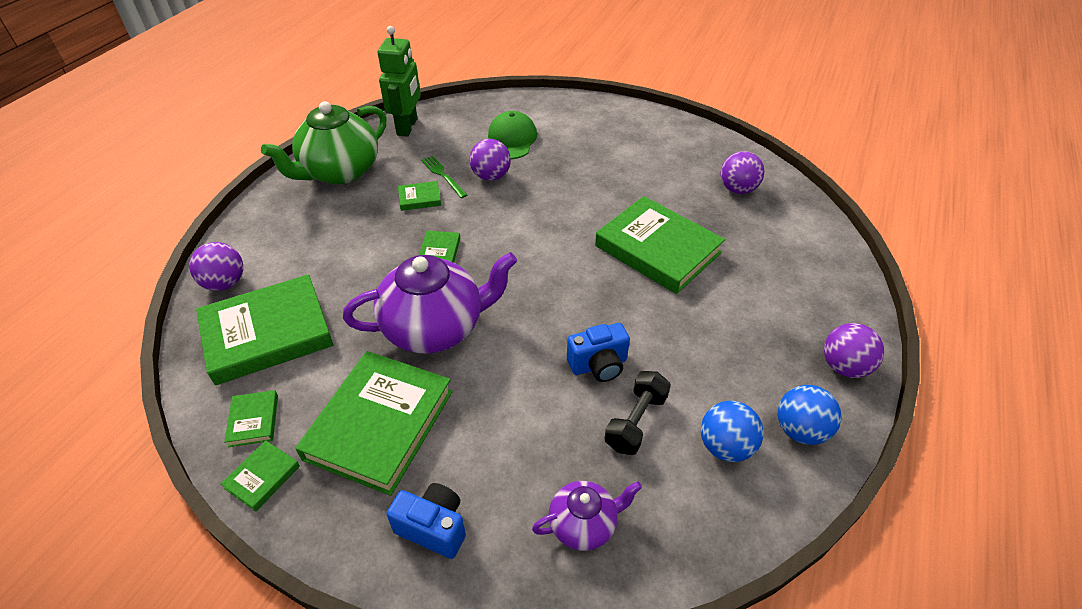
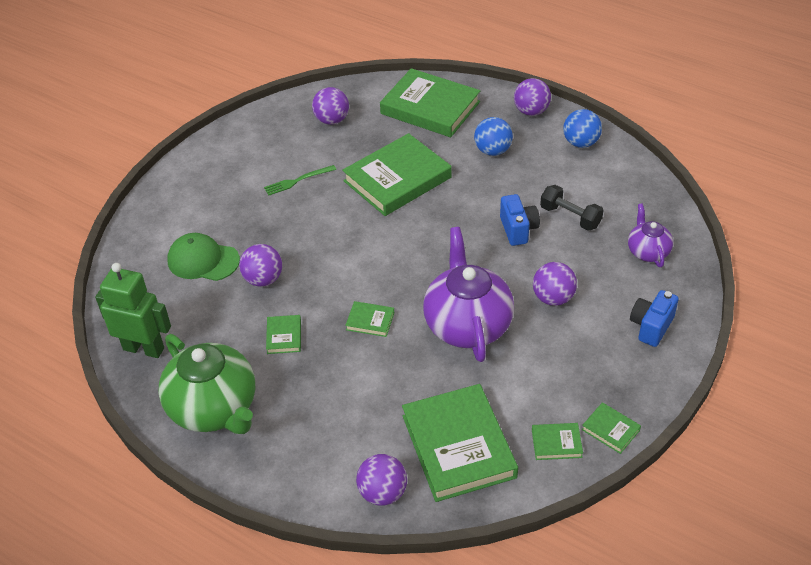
camera: 80 degrees left, 0 degrees up
(379, 424) = (565, 359): green book -> green book (430, 108)
(443, 175) = (250, 317): green fork -> green fork (297, 181)
(481, 408) = (553, 298): none -> purple ball
(725, 446) = (591, 178): blue ball -> blue ball (492, 151)

